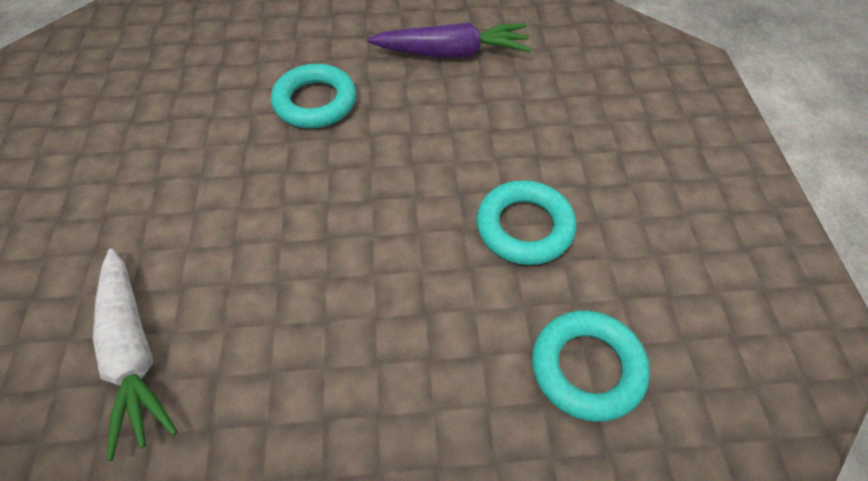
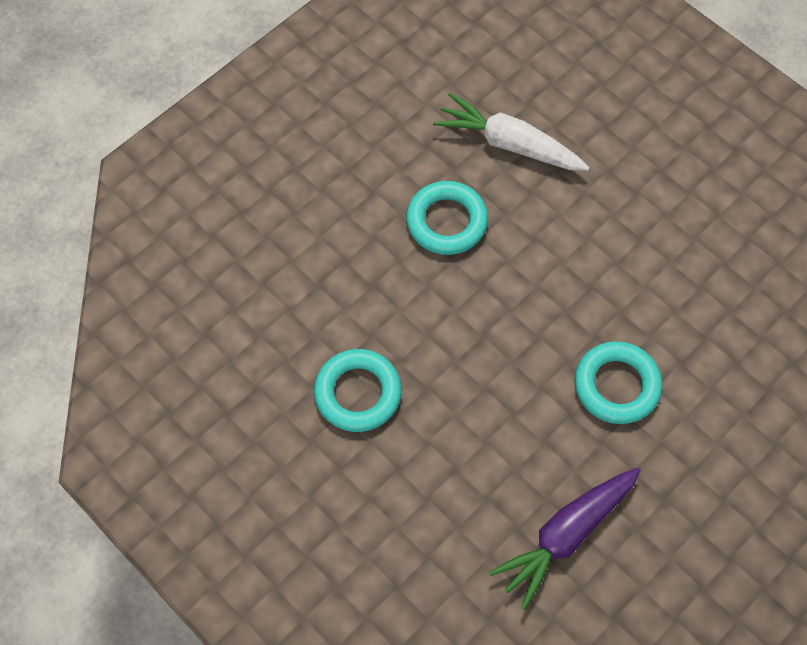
camera: 140 degrees right, 10 degrees up
(587, 368) = (249, 322): turquoise ring -> turquoise ring (446, 222)

